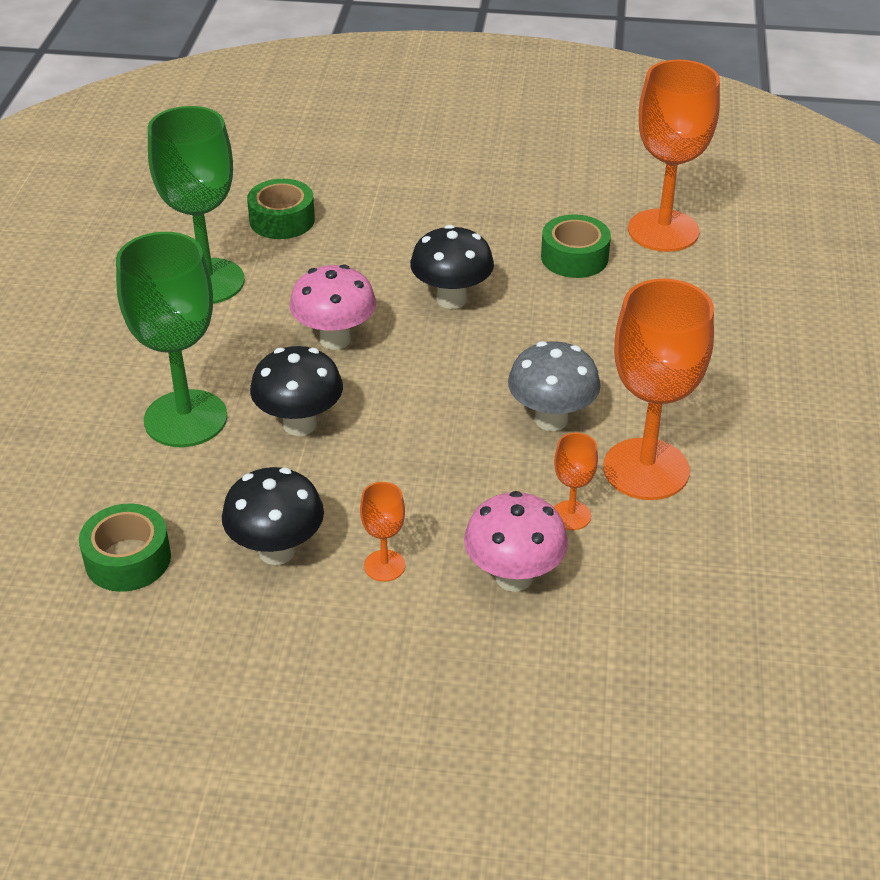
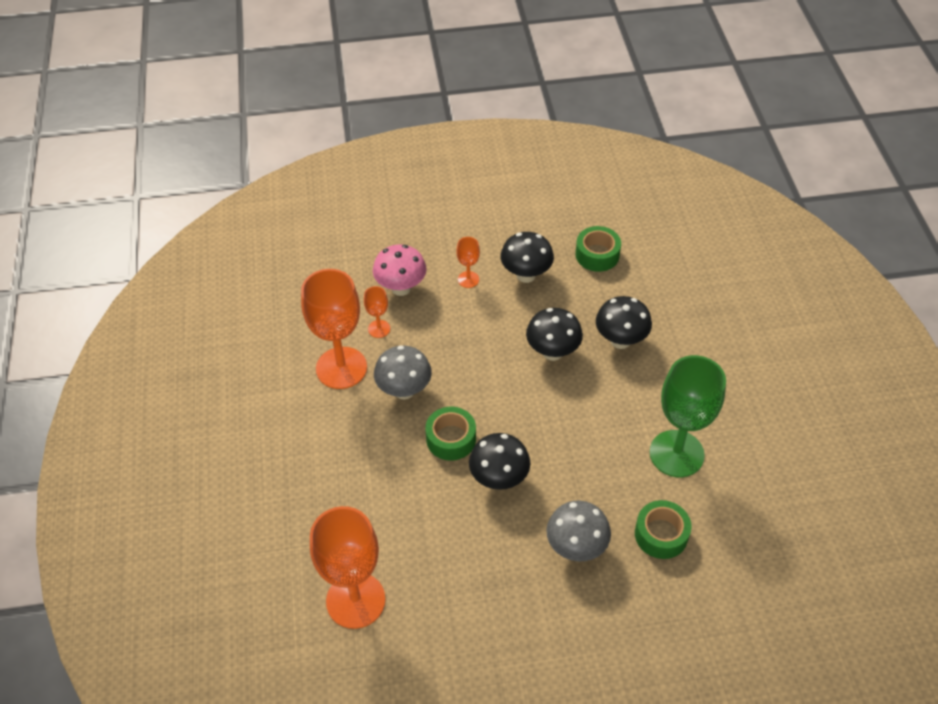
camera: 165 degrees right, 10 degrees up
(185, 419) = (620, 340): green goblet -> black mushroom
(335, 339) = (562, 422): pink mushroom -> none
(387, 227) = (576, 547): none -> grey mushroom
(574, 257) = (421, 548): green tape -> green tape (451, 439)

